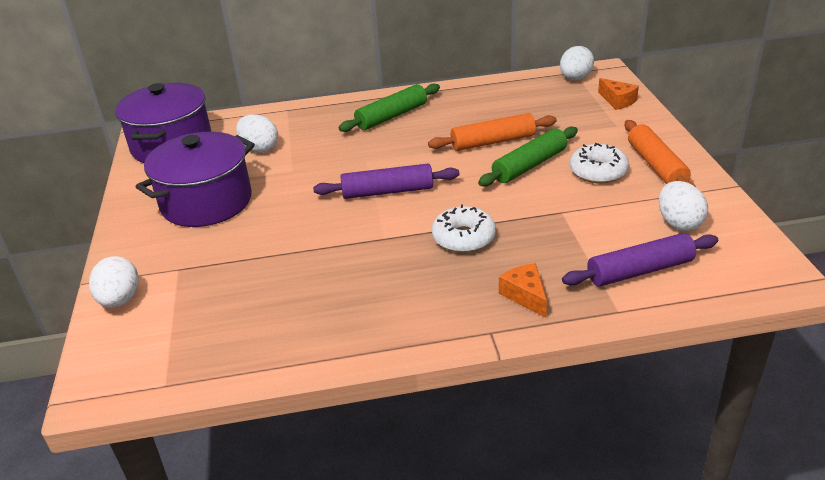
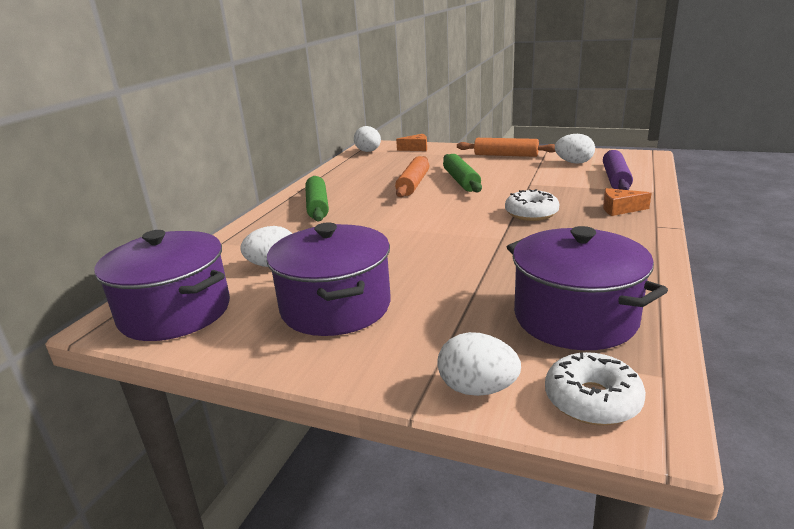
camera: 60 degrees left, 10 degrees down
(240, 320) = (575, 318): none -> purple pot
(387, 191) = (434, 226): purple rolling pin -> none
(598, 172) = (494, 167): white donut -> white donut (592, 400)

